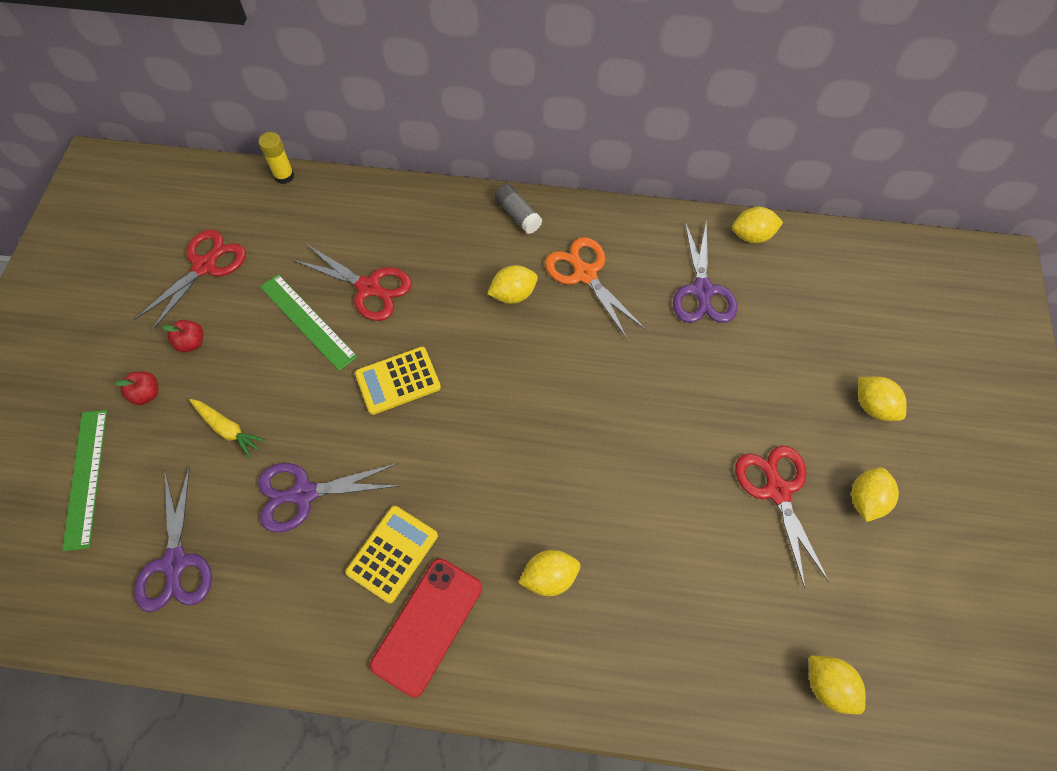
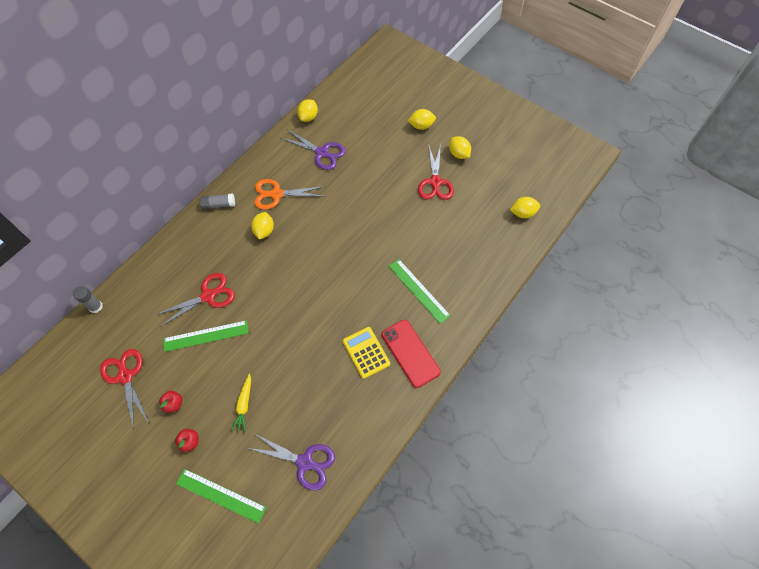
camera: 60 degrees left, 0 degrees up
(228, 429) = (244, 405): yellow carrot -> yellow carrot turned 120 degrees clockwise
(284, 176) = (95, 307): yellow glue stick -> grey glue stick
(304, 493) = (308, 380): purple scissors -> none
(398, 381) = (275, 307): yellow calculator -> none
(549, 577) = (419, 290): yellow lemon -> green ruler
(777, 491) = (435, 182): red scissors -> red scissors turned 105 degrees counterclockwise

